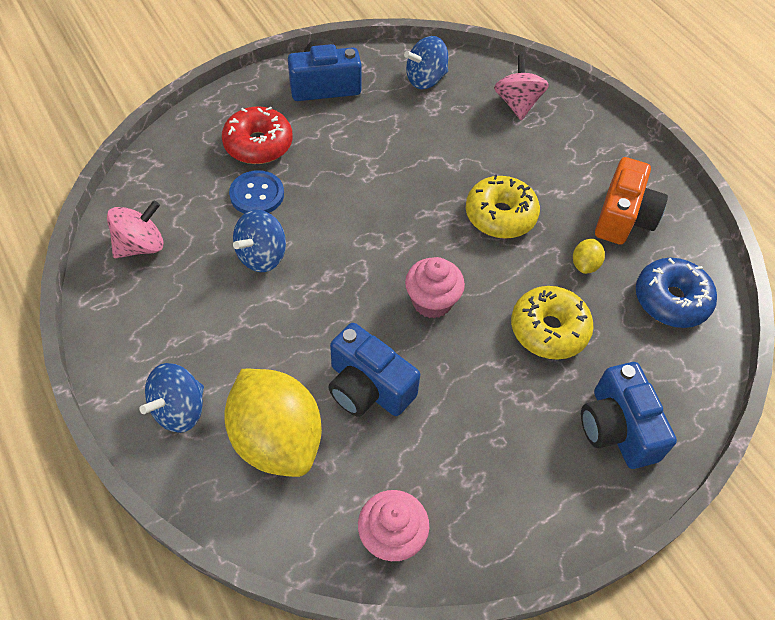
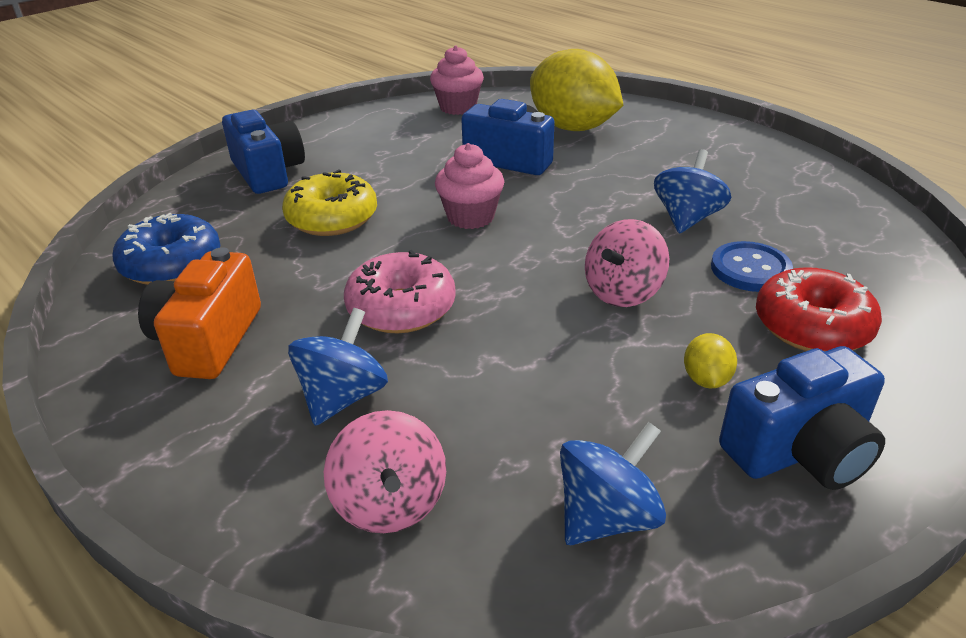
camera: 170 degrees right, 20 degrees down
(141, 245) = (827, 204): pink spinning top -> pink spinning top (623, 292)
(179, 410) = (665, 127): blue spinning top -> blue spinning top (343, 397)
(500, 215) = (401, 308): yellow donut -> pink donut
(585, 265) = (280, 277): yellow lemon -> yellow lemon (706, 379)

